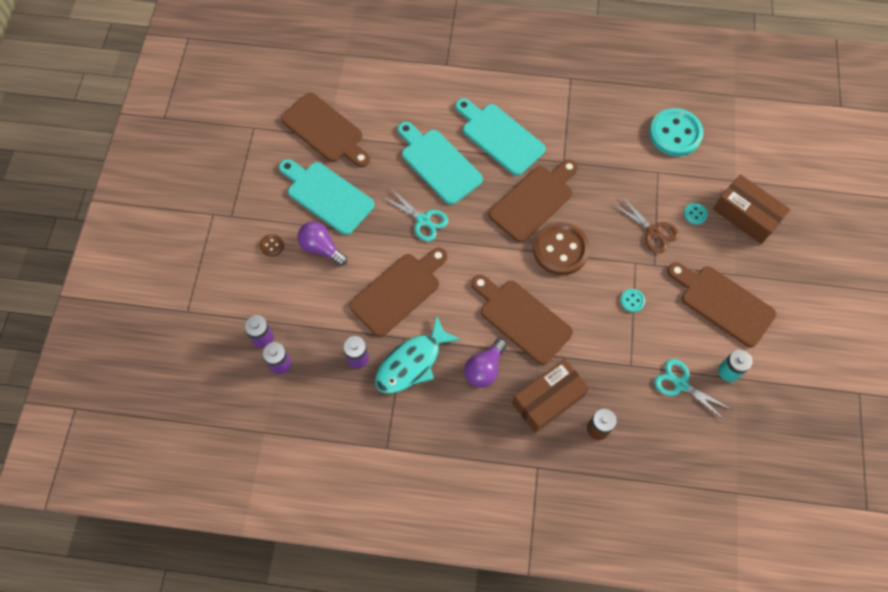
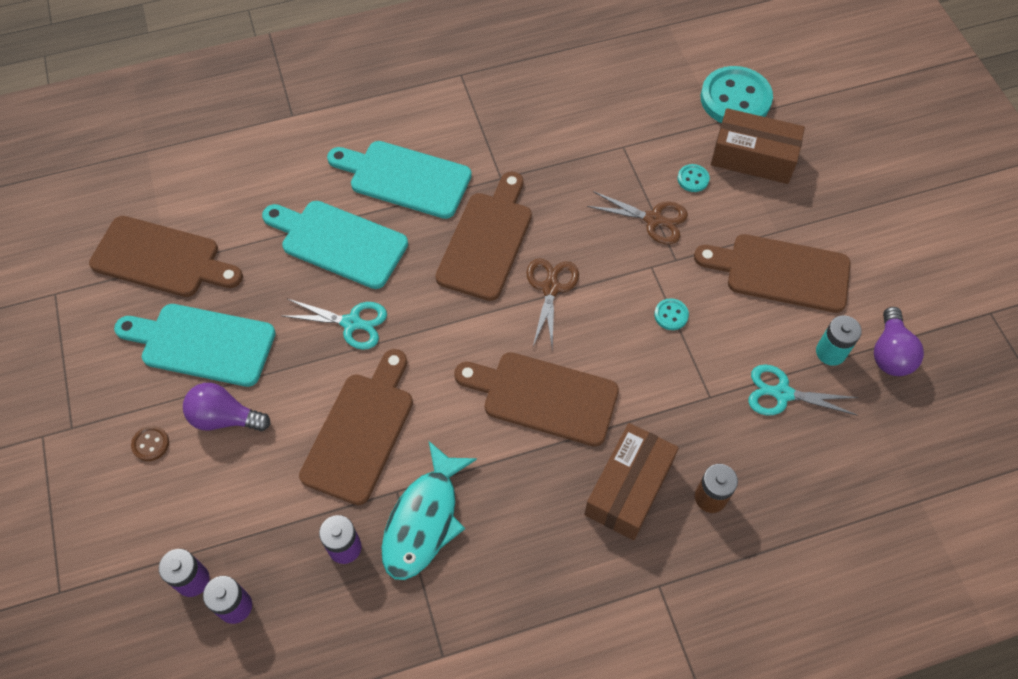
camera: 25 degrees left, 5 degrees down
(484, 369) = (526, 484): purple light bulb -> purple light bulb (890, 353)
(560, 250) = (550, 288): brown button -> brown scissors
(675, 134) = (621, 94): turquoise button -> turquoise button (735, 99)

